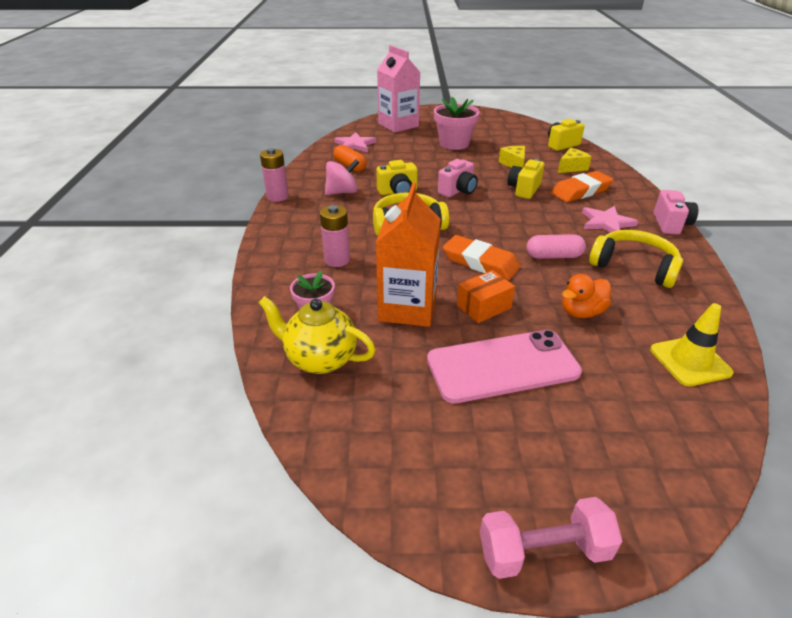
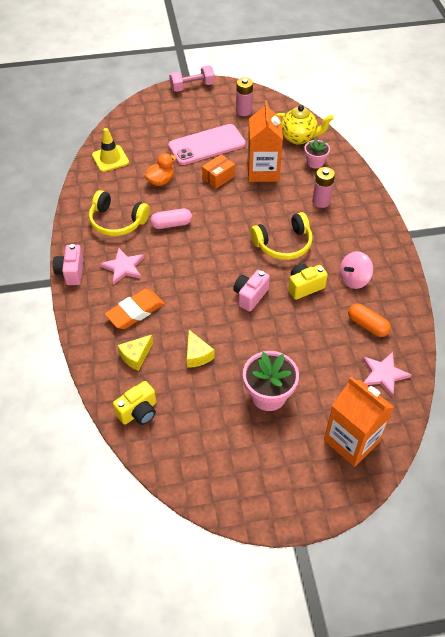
camera: 170 degrees right, 15 degrees up
(277, 197) = (406, 265): pink battery -> pink battery (244, 111)
(398, 125) = (352, 441): pink carton -> orange carton
(480, 262) = (223, 212): orange eraser -> none
(524, 189) = (189, 307): yellow camera -> none

